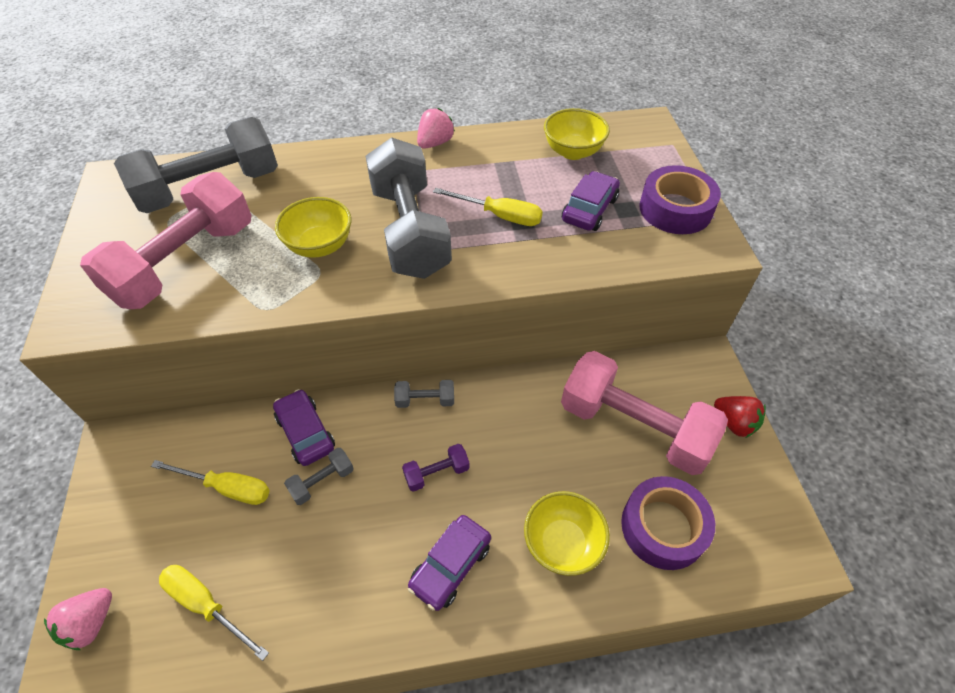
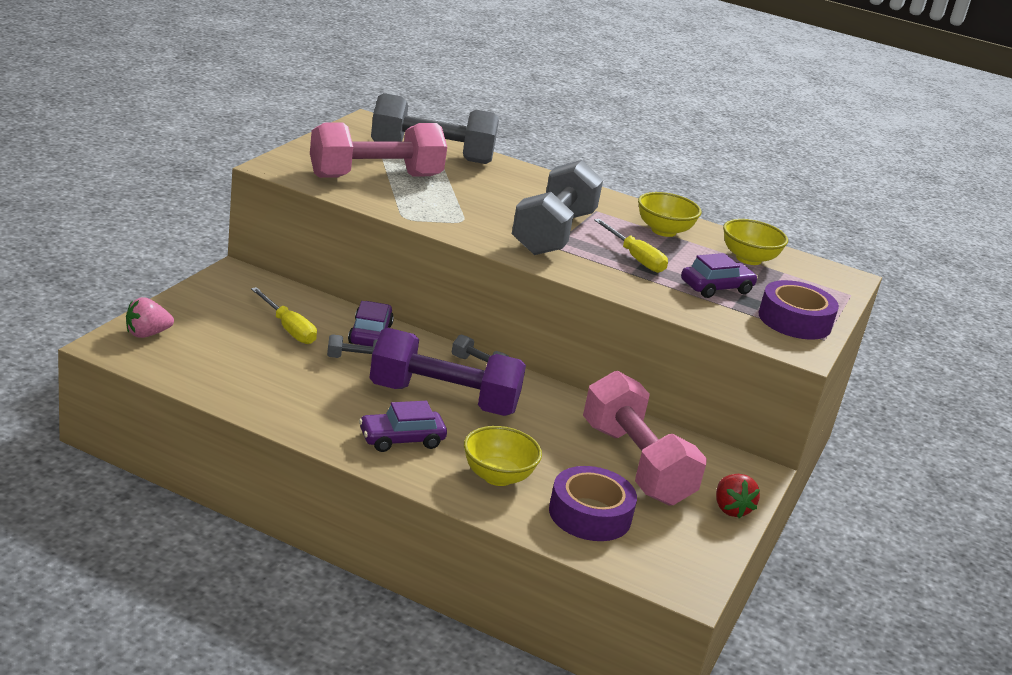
camera: 30 degrees right, 25 degrees down
(206, 605) = (221, 365): yellow screwdriver -> none
(320, 246) = (477, 210): yellow bowl -> yellow bowl (663, 231)
(435, 143) = (634, 206): pink strawberry -> none
(437, 473) = (443, 399): purple dumbbell -> purple dumbbell, size x2.44

